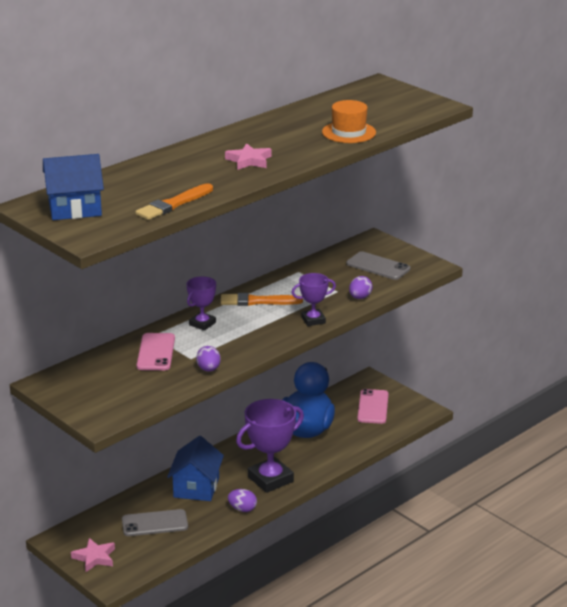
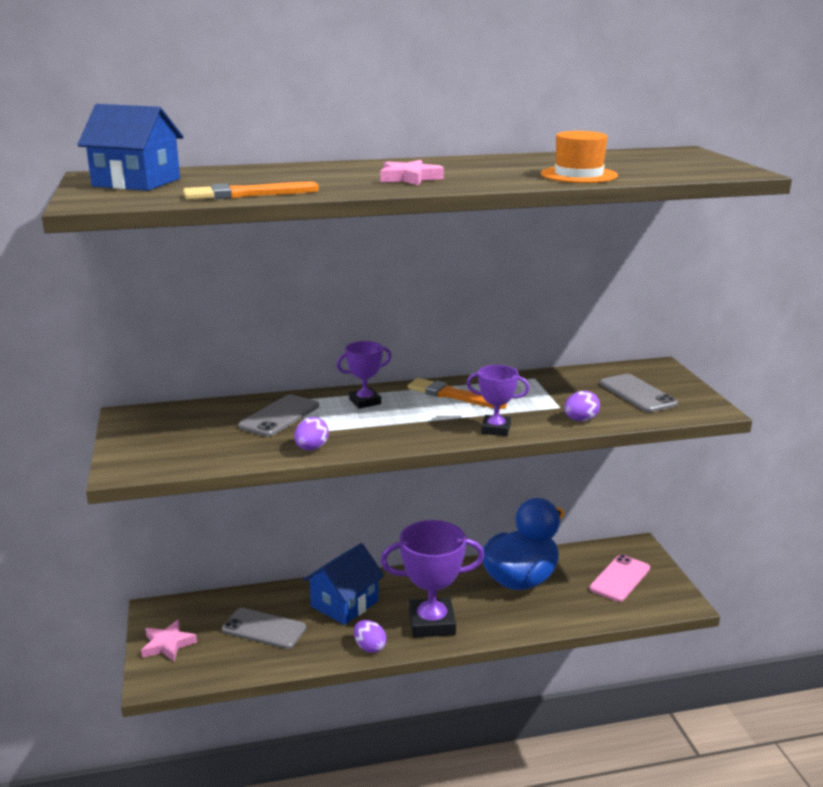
camera: 30 degrees right, 5 degrees down
(156, 352) = (279, 416): pink phone -> grey phone

